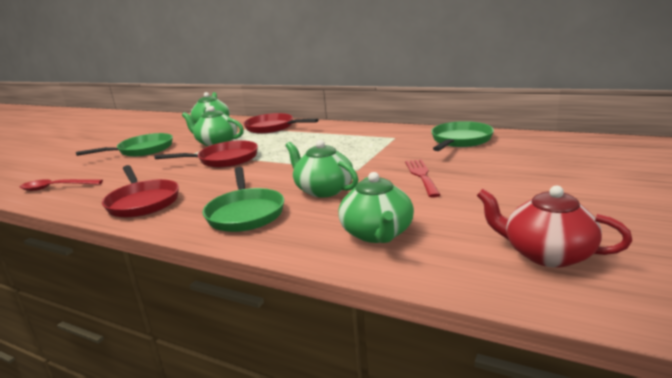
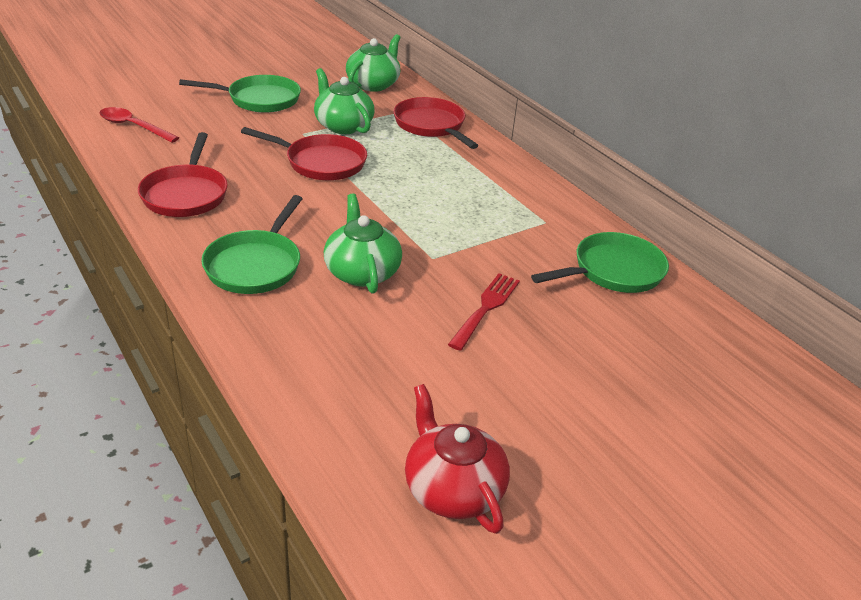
camera: 25 degrees right, 15 degrees up
(377, 233) = (337, 366): green teapot -> none

